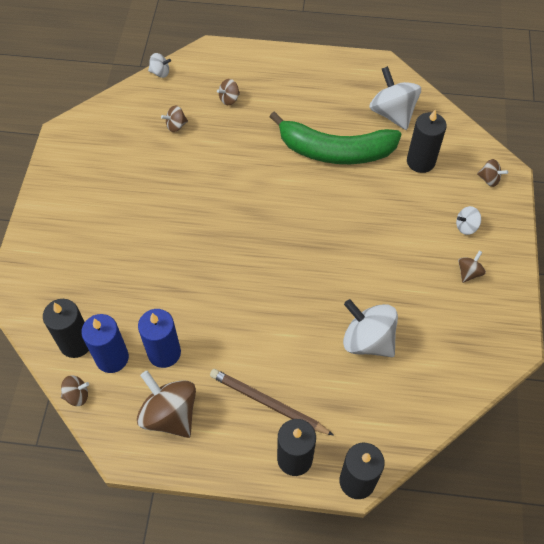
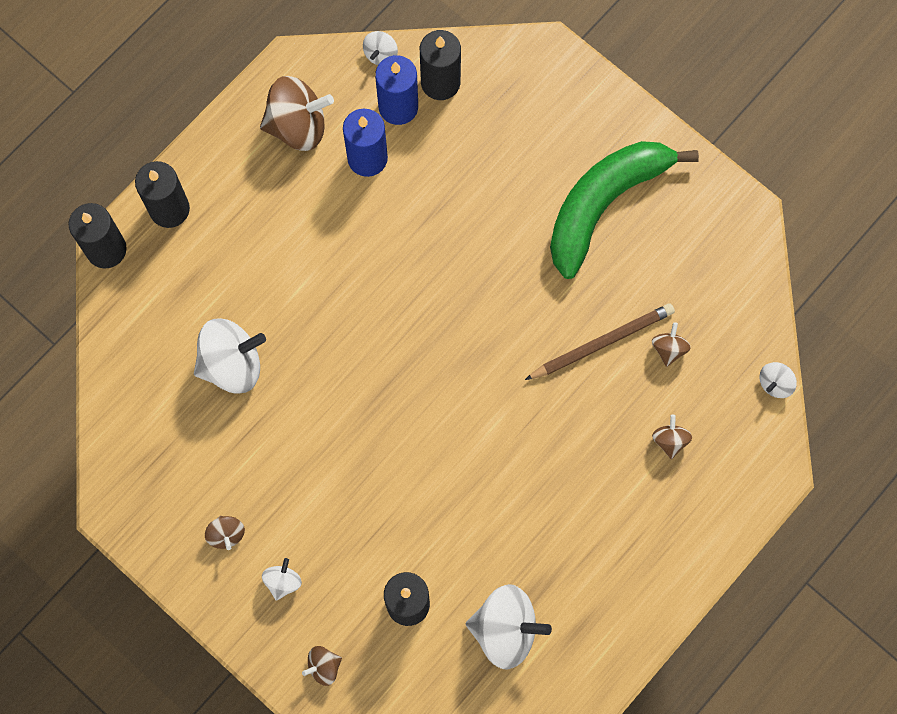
camera: 125 degrees right, 15 degrees up
(77, 395) = (381, 54): brown spinning top -> white spinning top
(268, 403) = (240, 221): brown pencil -> brown pencil (601, 342)
(334, 151) = (497, 512): green banana -> green banana (604, 204)

